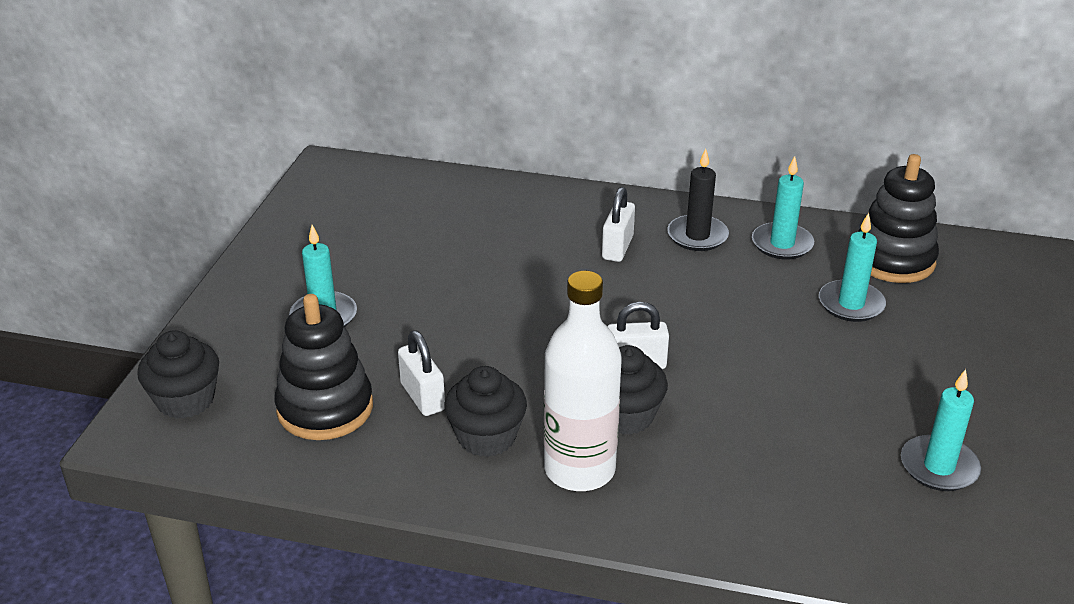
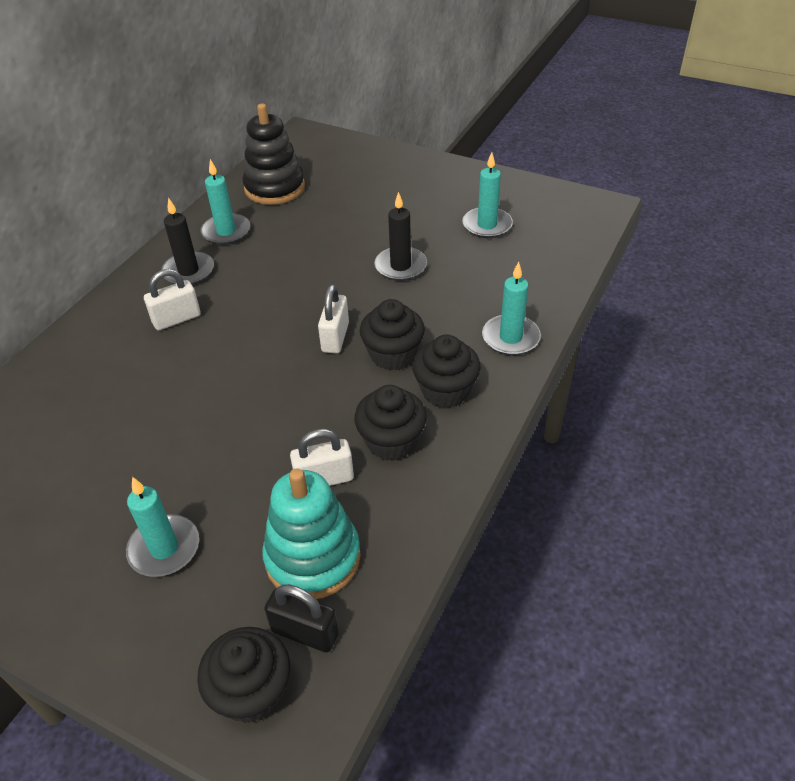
camera: 75 degrees left, 10 degrees up
(243, 419) = (305, 632): none -> black padlock
(325, 408) = (313, 557): black stacking toy -> turquoise stacking toy
(579, 469) = (445, 391): white bottle -> black cupcake
(617, 248) = (176, 319): white padlock -> white padlock turned 60 degrees counterclockwise
(795, 395) = (400, 266): none -> black candle
(851, 304) = (314, 218): turquoise candle -> turquoise candle (510, 338)

